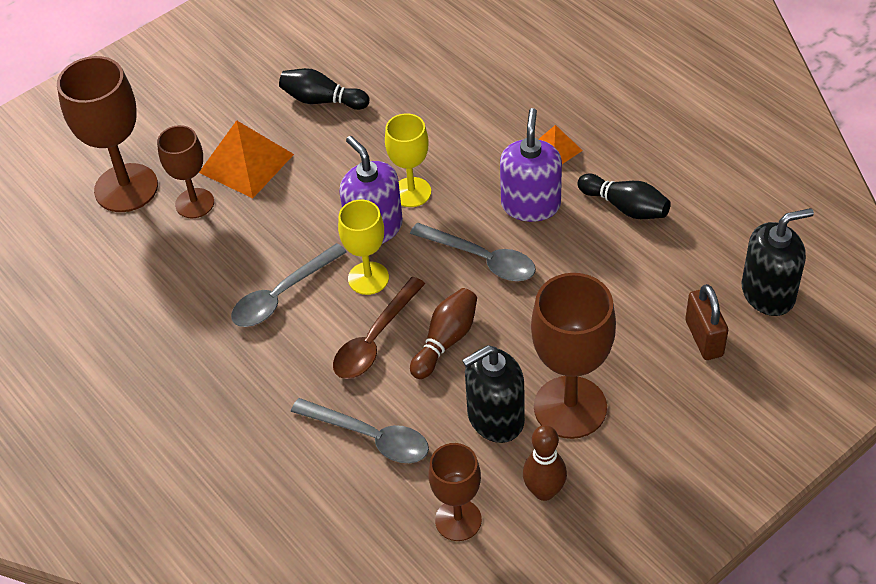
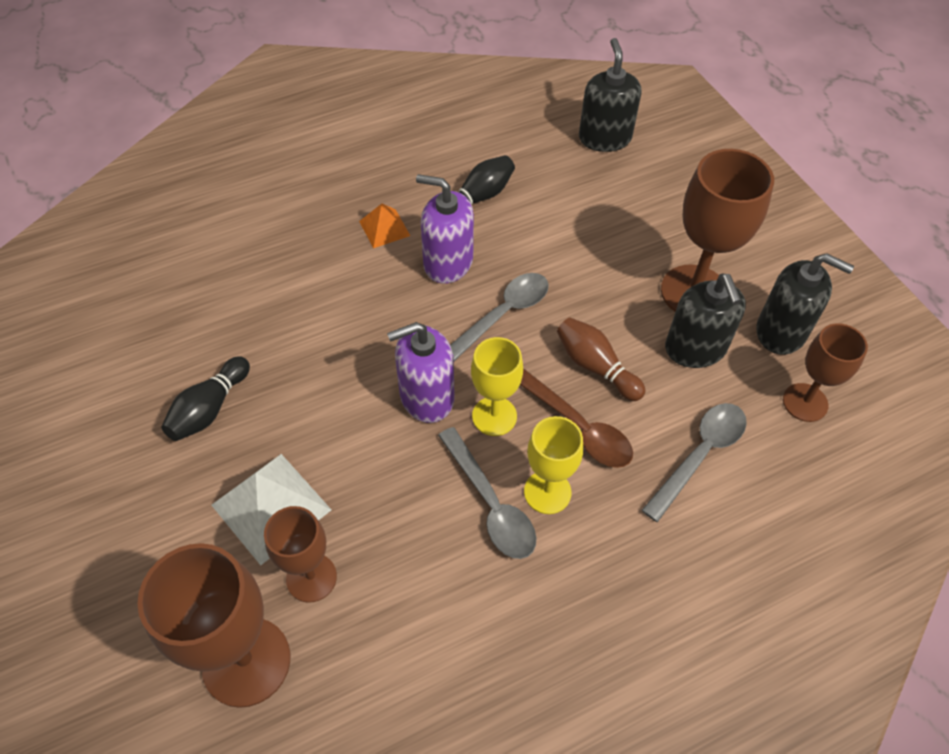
camera: 80 degrees left, 5 degrees up
(246, 163) = (271, 507): orange pyramid -> white pyramid
(411, 192) = (390, 353): yellow goblet -> yellow goblet (547, 492)
(544, 491) = (781, 331): brown bowling pin -> black soap dispenser
(704, 338) = (640, 188): brown padlock -> none

